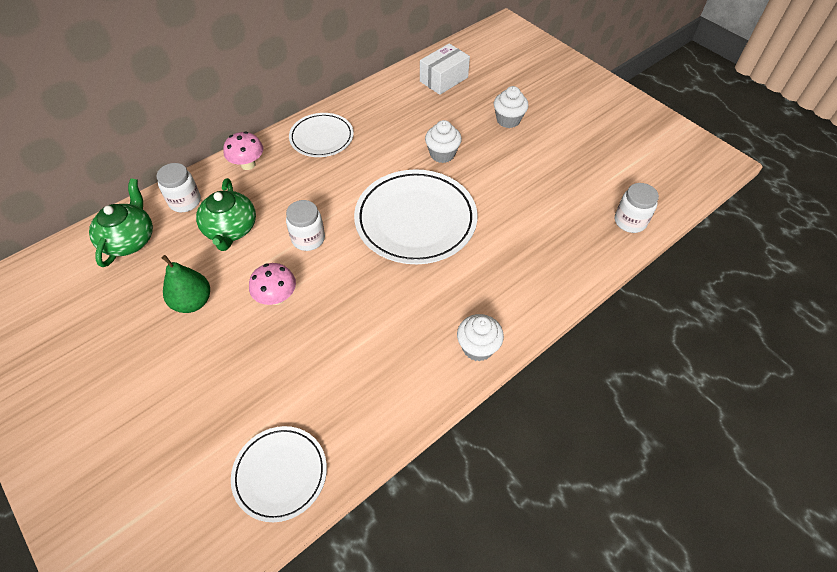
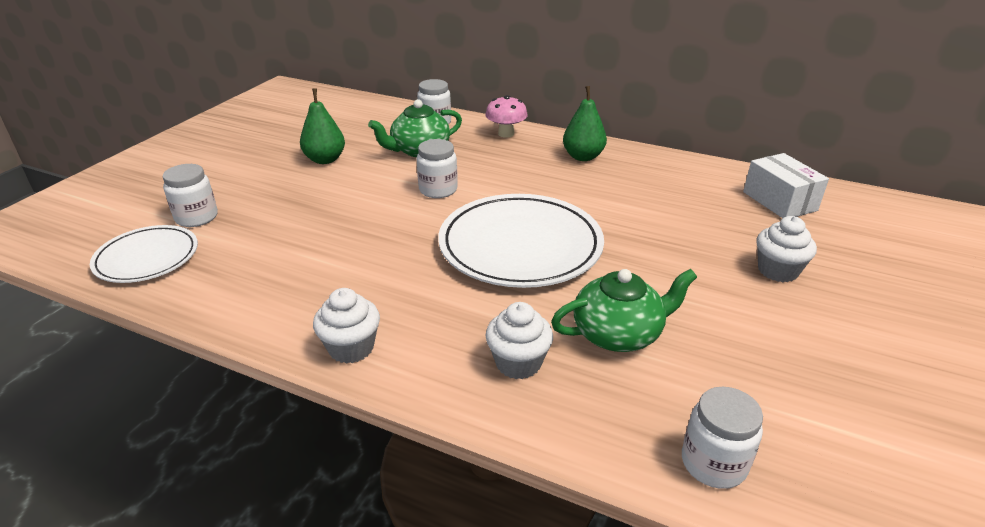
camera: 65 degrees right, 20 degrees down
(129, 240) = (375, 116): green teapot -> green teapot (618, 333)
(232, 426) = (196, 217): none -> white jar
(277, 297) = (352, 195): pink mushroom -> none
(321, 138) = (583, 157): white plate -> green pear
(442, 154) = (647, 235): white cupcake -> white cupcake (518, 363)
(443, 79) = (779, 201): white box -> white box turned 45 degrees clockwise

